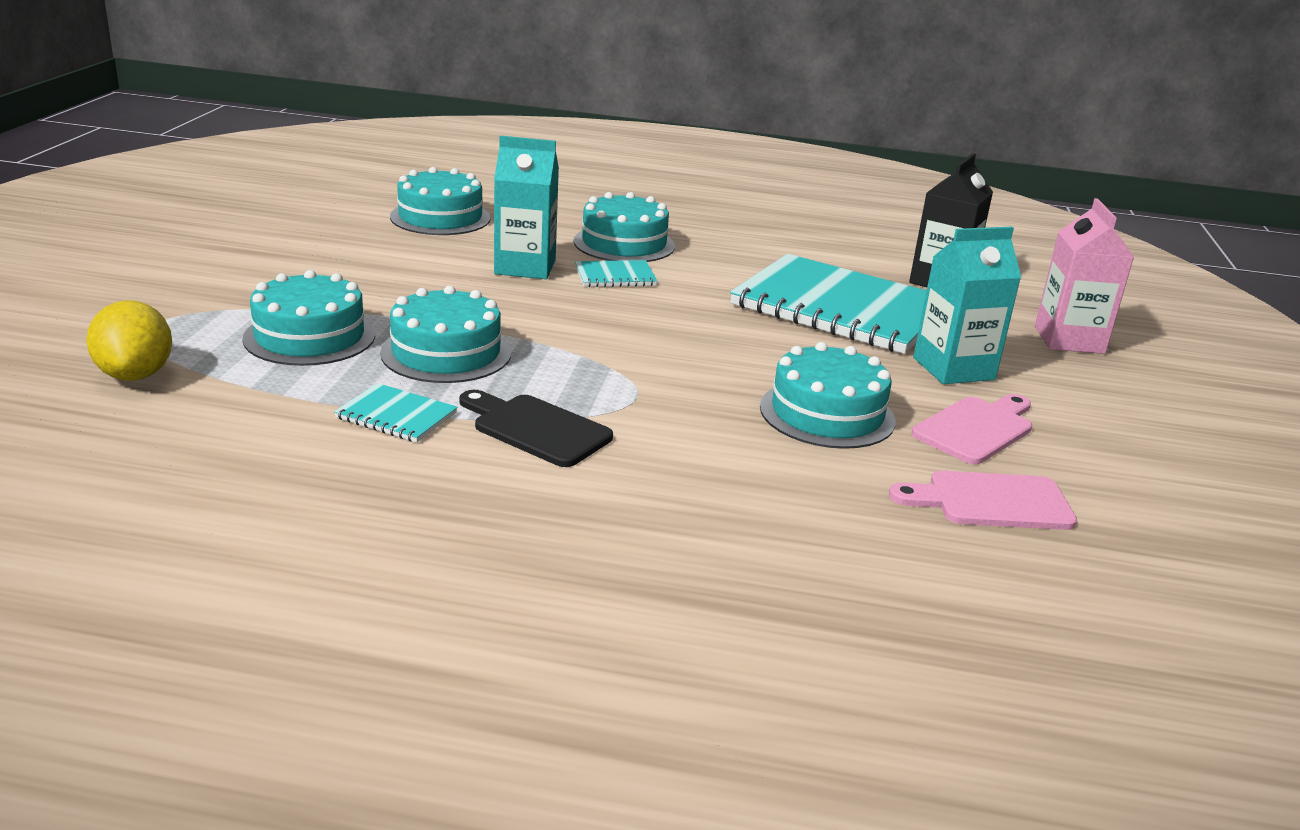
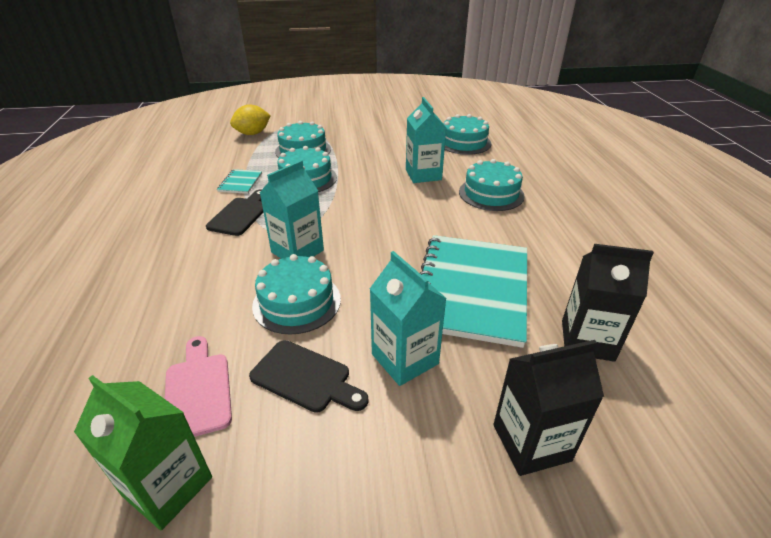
camera: 75 degrees right, 10 degrees up
(615, 276) = (438, 200): turquoise notebook -> none
(696, 395) = (297, 251): none -> turquoise carton
(976, 429) = (305, 377): pink cutting board -> black cutting board
(1069, 340) = (531, 442): pink carton -> black carton
(1136, 529) = (167, 486): none -> green carton

